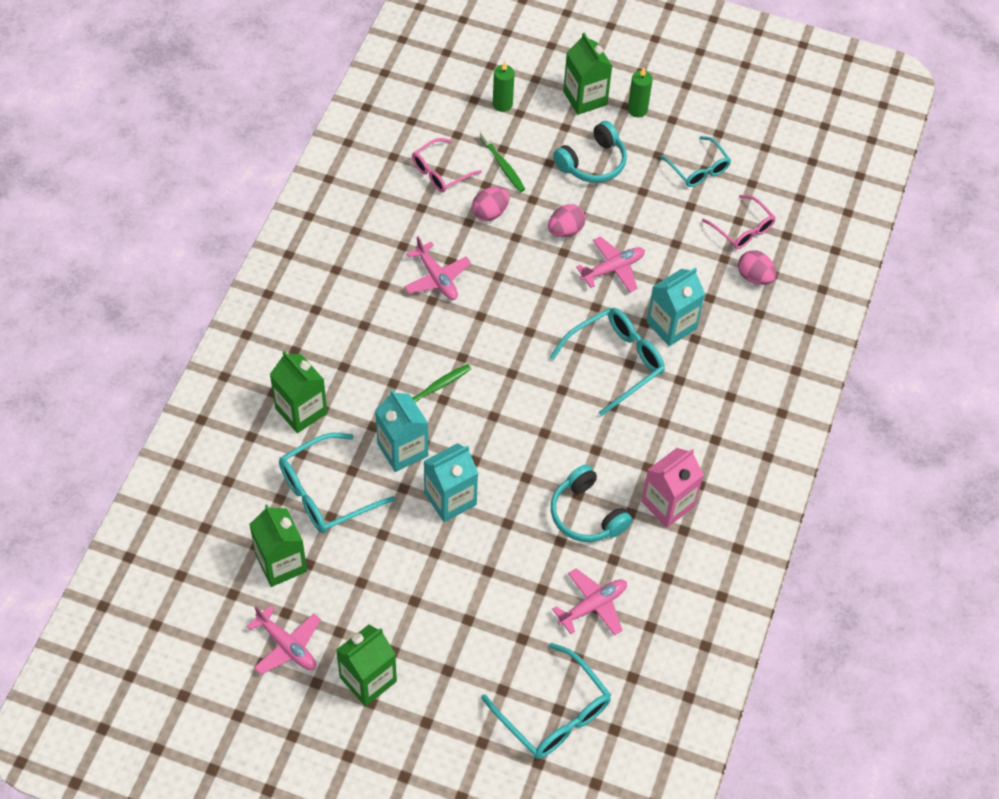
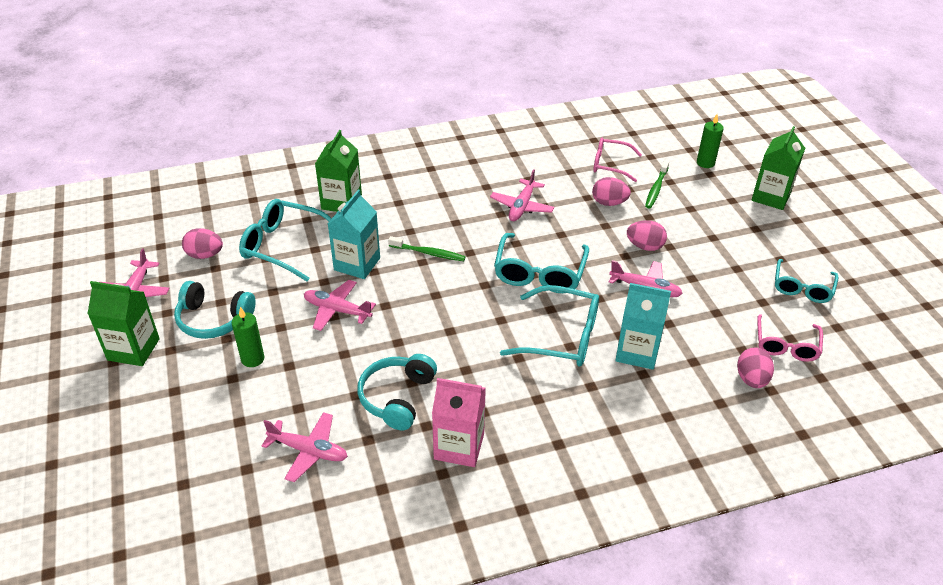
camera: 55 degrees right, 15 degrees down
(281, 563) = (205, 255): green carton -> pink egg
(450, 499) = (337, 310): turquoise carton -> pink plane
(553, 713) = (176, 483): turquoise glasses -> turquoise glasses (539, 273)
(592, 163) = (722, 229): turquoise headphones -> turquoise headphones (213, 319)
(637, 110) = (802, 227): green candle -> green candle (252, 359)

